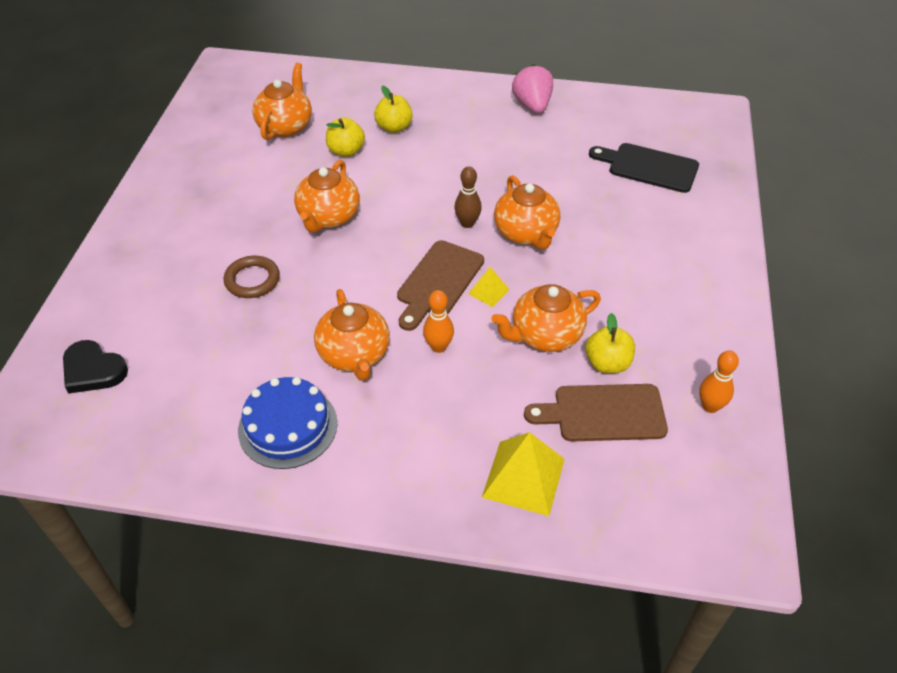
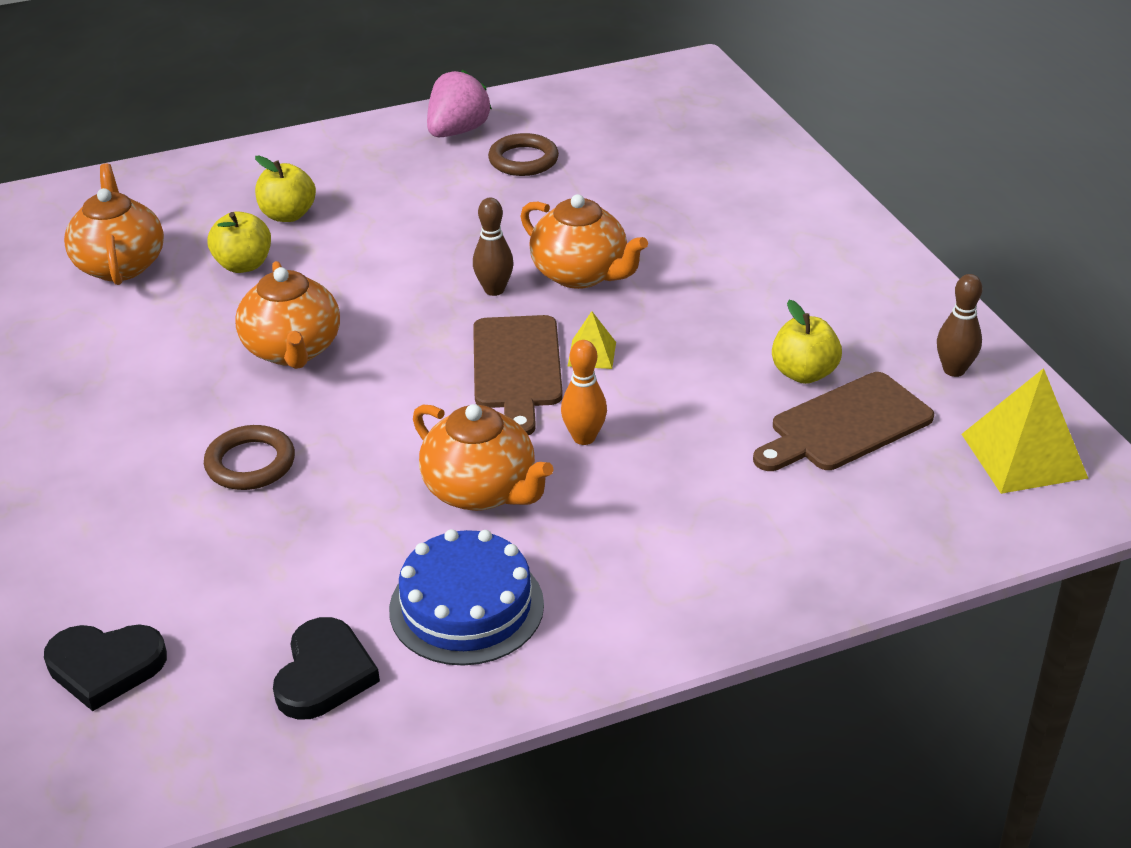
camera: 30 degrees left, 10 degrees down
(186, 430) = (324, 674): none -> black heart
(523, 477) = (815, 529): yellow pyramid -> yellow pyramid (1023, 455)
(532, 105) = (457, 131): pink strawberry -> pink strawberry turned 75 degrees clockwise
(545, 335) = (705, 373): orange teapot -> none
(555, 140) = (523, 160): none -> brown ring
(648, 167) = (666, 153): black cutting board -> none
(710, 406) = (954, 370): orange bowling pin -> brown bowling pin

